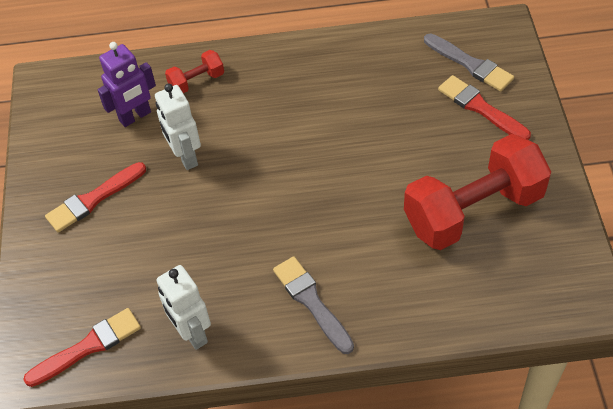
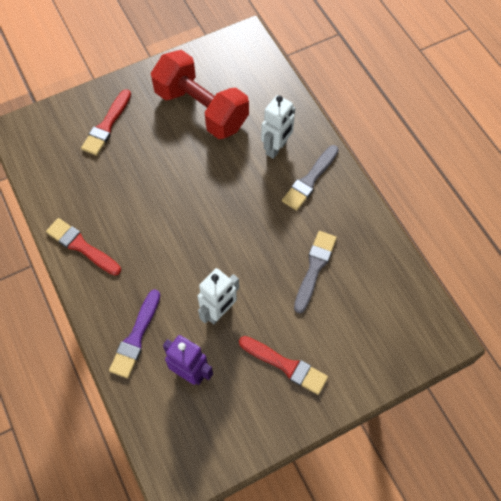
camera: 115 degrees left, 10 degrees up
(88, 347) = (406, 306): red brush -> red brush (81, 246)
(192, 333) = (365, 243): white robot -> white robot (276, 148)
(196, 81) = (136, 337): red dumbbell -> purple brush
(470, 64) = (63, 141): grey brush -> grey brush (314, 268)

